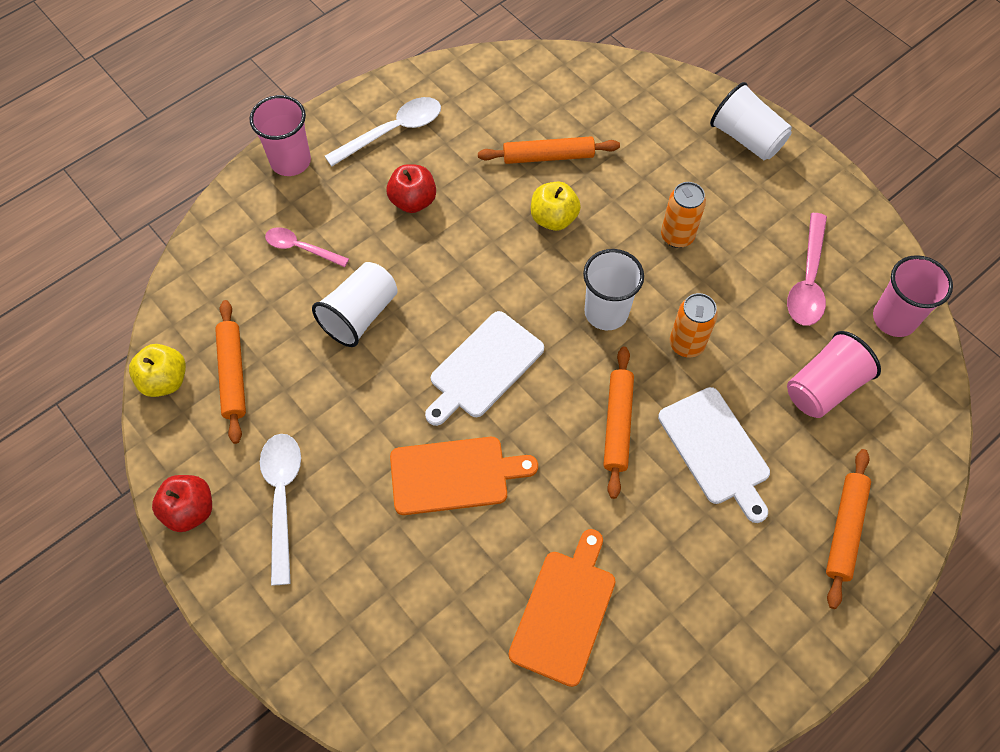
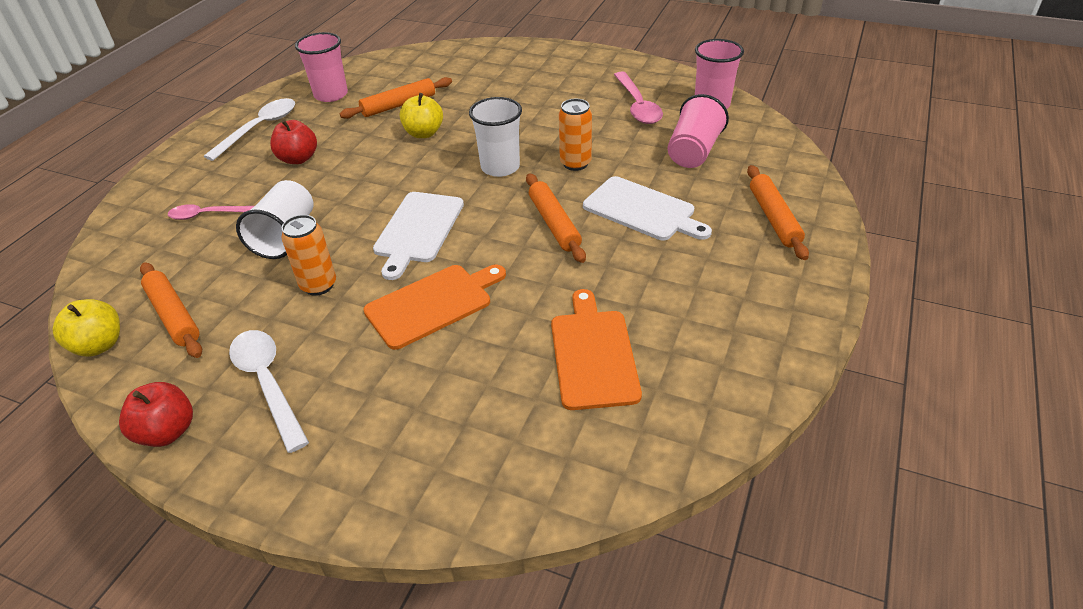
camera: 25 degrees left, 20 degrees down
(290, 161) = (172, 169): pink cup -> pink cup (331, 95)
(677, 236) = (526, 114): orange can -> orange can (318, 285)
(746, 138) = (541, 57): white cup -> none

